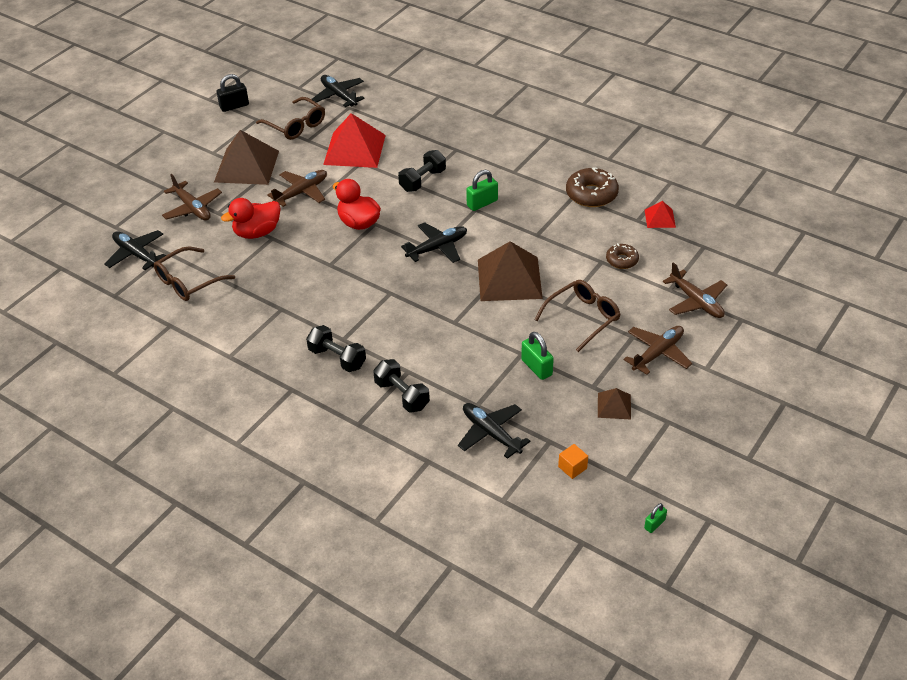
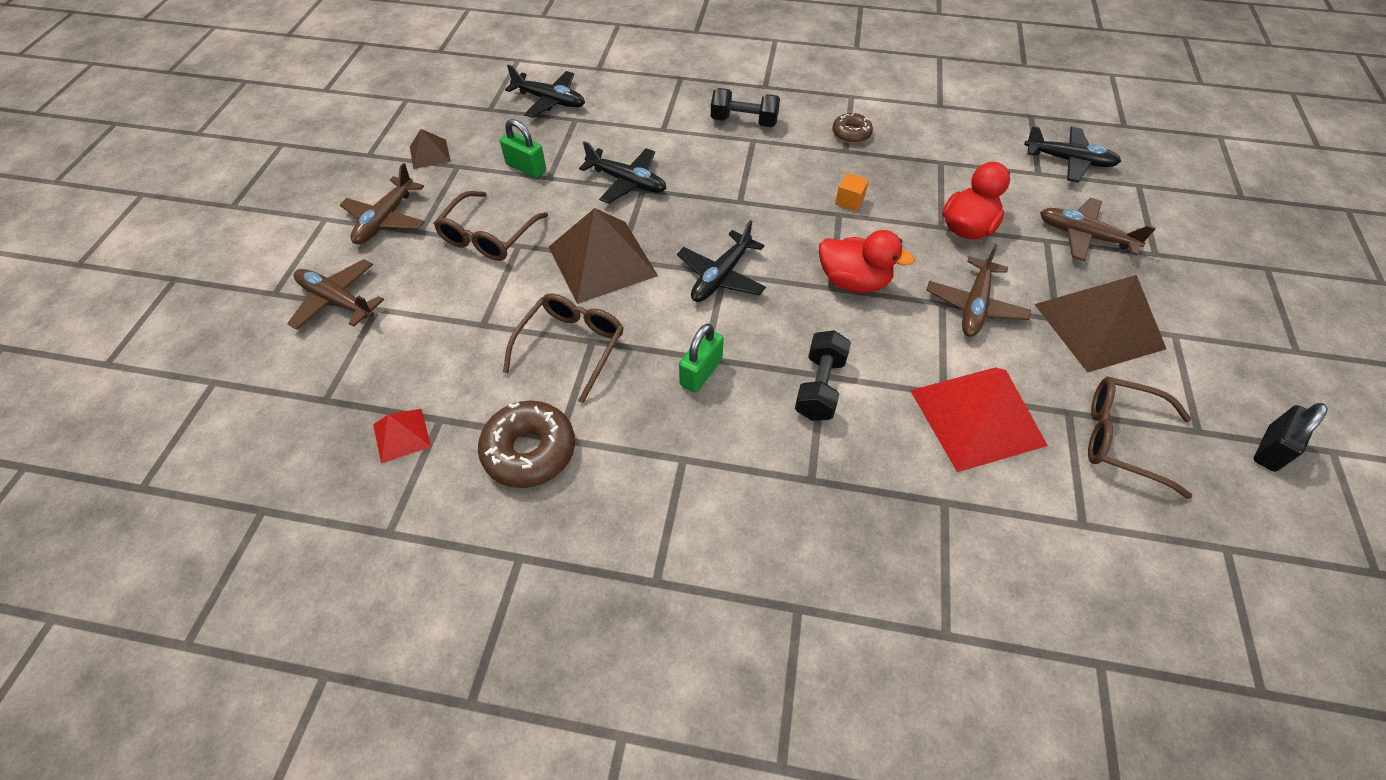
camera: 155 degrees right, 10 degrees up
(189, 281) = (975, 149): brown glasses -> brown glasses (571, 347)
(338, 95) = (1132, 553): black plane -> black plane (627, 182)
(402, 395) = (655, 108): black dumbbell -> none
(572, 467) = (461, 95): orange cube -> orange cube (849, 201)
(622, 260) = (452, 335): brown donut -> brown donut (851, 134)
(654, 524) = (376, 75): green padlock -> none

